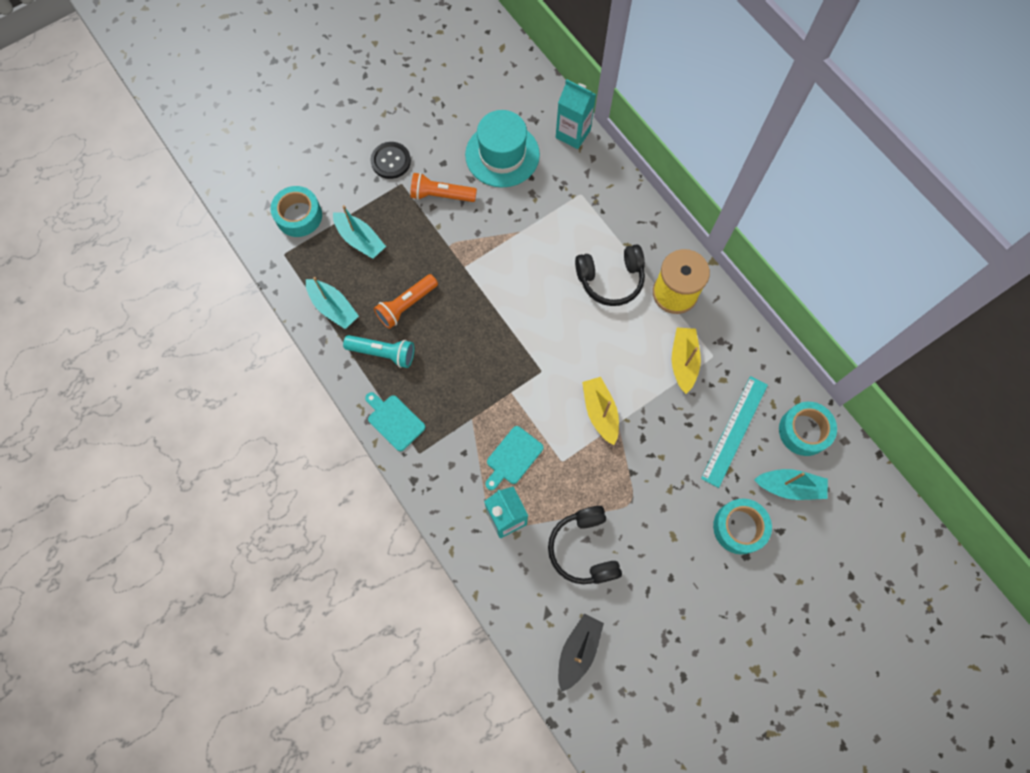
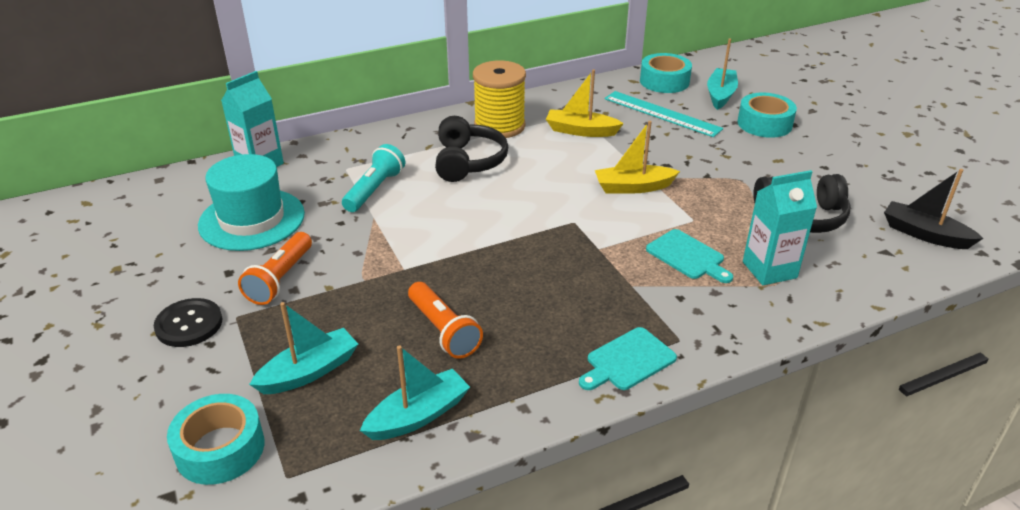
camera: 80 degrees left, 35 degrees down
(383, 353) = (515, 363): turquoise flashlight -> turquoise flashlight (374, 190)

